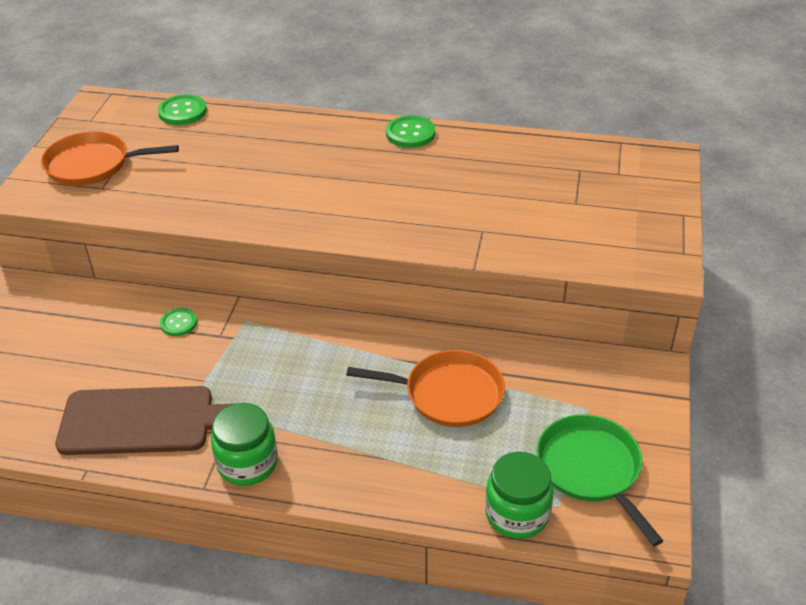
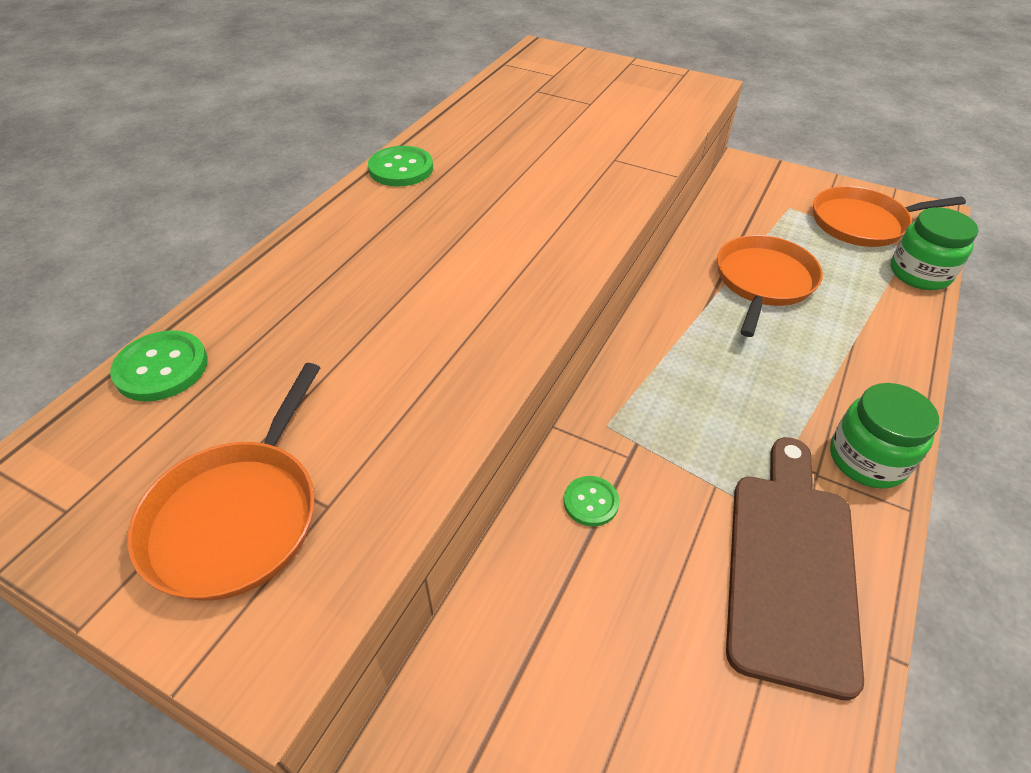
camera: 75 degrees left, 5 degrees up
(591, 469) = (862, 223): green pan -> orange pan

